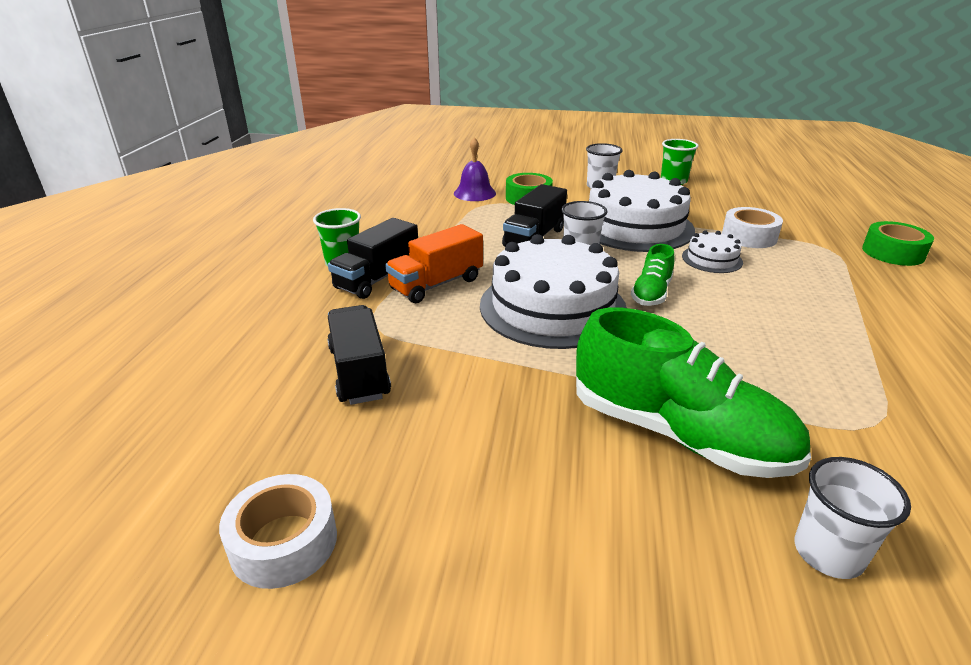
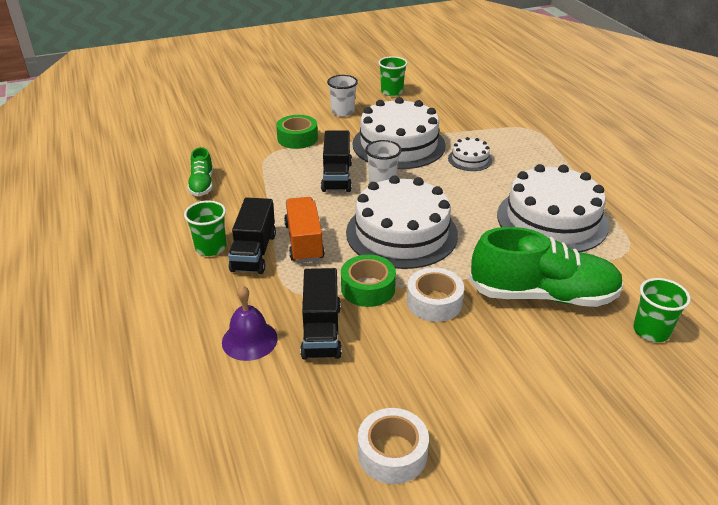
camera: 30 degrees left, 5 degrees up
(359, 372) = (321, 331): black truck -> black truck turned 135 degrees counterclockwise
(436, 284) = (304, 242): orange truck -> orange truck turned 150 degrees clockwise
(474, 193) = (249, 145): purple bell -> purple bell (249, 340)
(651, 293) = (454, 200): green shoe -> green shoe (202, 184)
(749, 236) = (478, 132): white tape -> white tape (434, 302)
(773, 350) = (552, 220): none -> white cake
(828, 553) = (651, 331): white cup -> green cup
(893, 253) = (568, 121): green tape -> green tape (368, 288)

